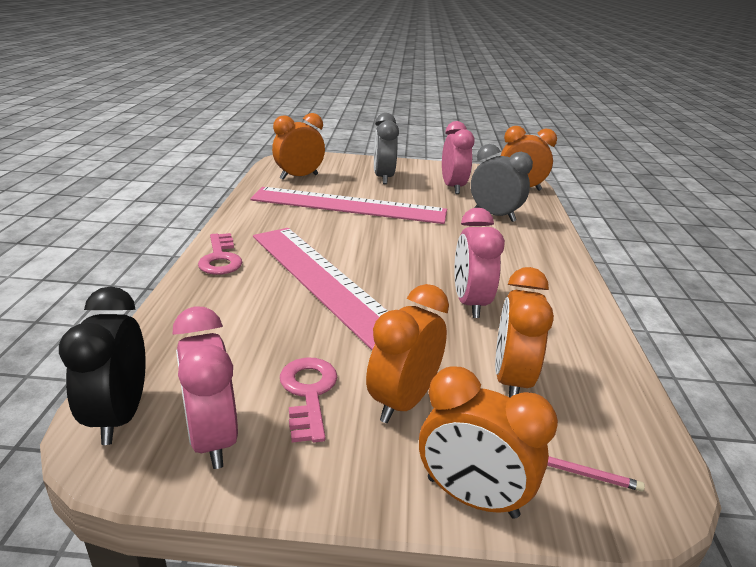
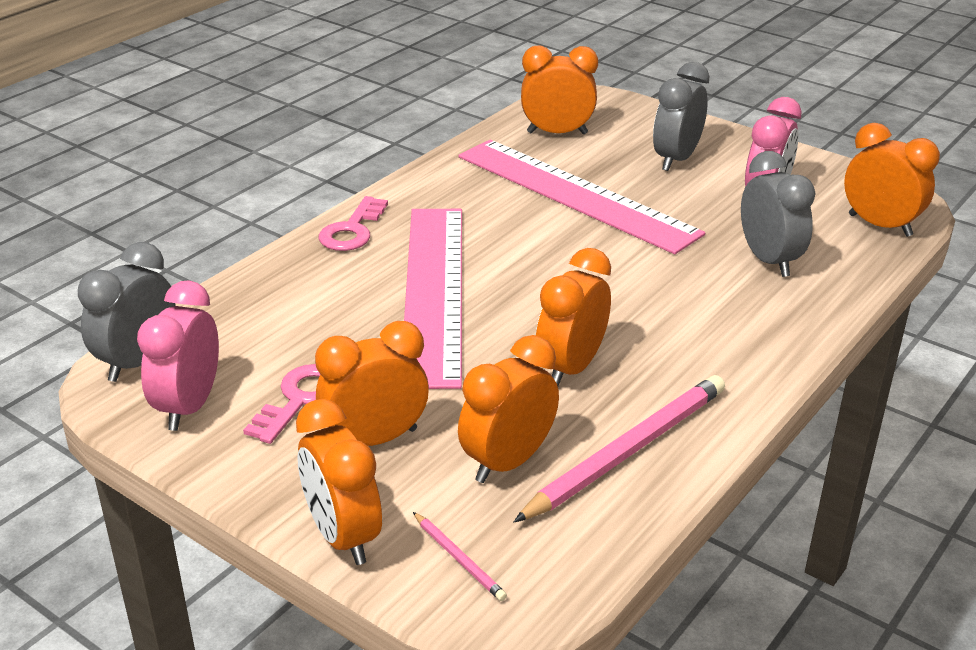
camera: 35 degrees right, 5 degrees up
(119, 416) = (138, 362): black clock -> grey clock
(470, 303) = (571, 368): pink clock -> orange clock
(567, 343) = (627, 451): none -> pink pencil

